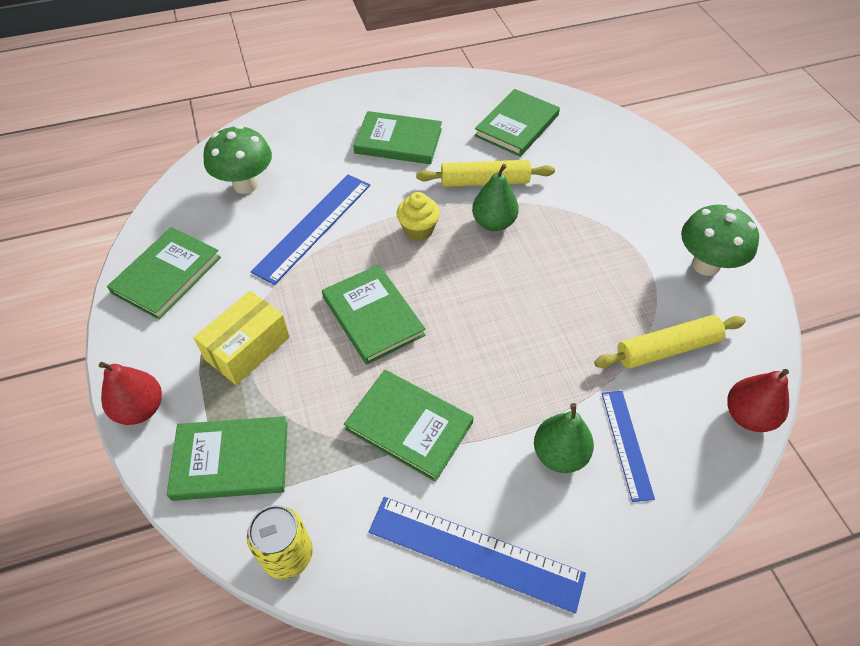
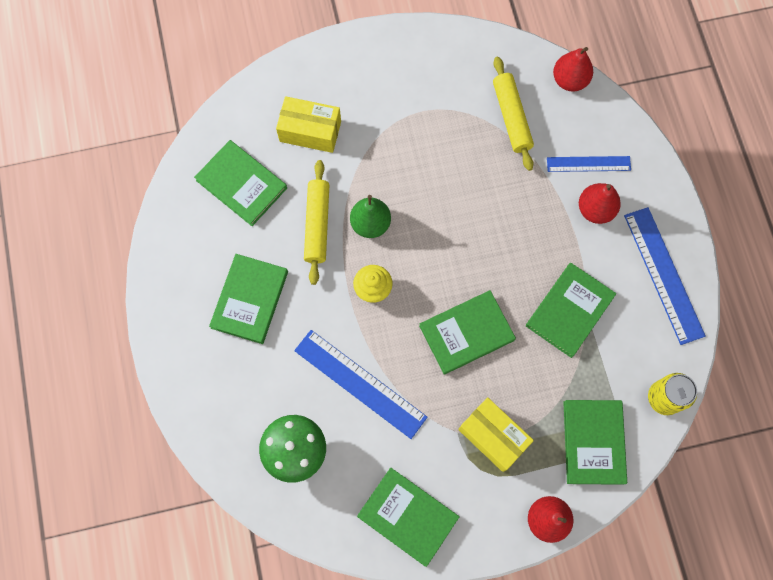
camera: 85 degrees left, 20 degrees up
(475, 552) = (663, 275): blue ruler -> blue ruler turned 45 degrees counterclockwise
(559, 454) = (595, 209): green pear -> red pear
(588, 168) = (310, 131): none -> yellow box
(705, 265) = (432, 67): green mushroom -> none

